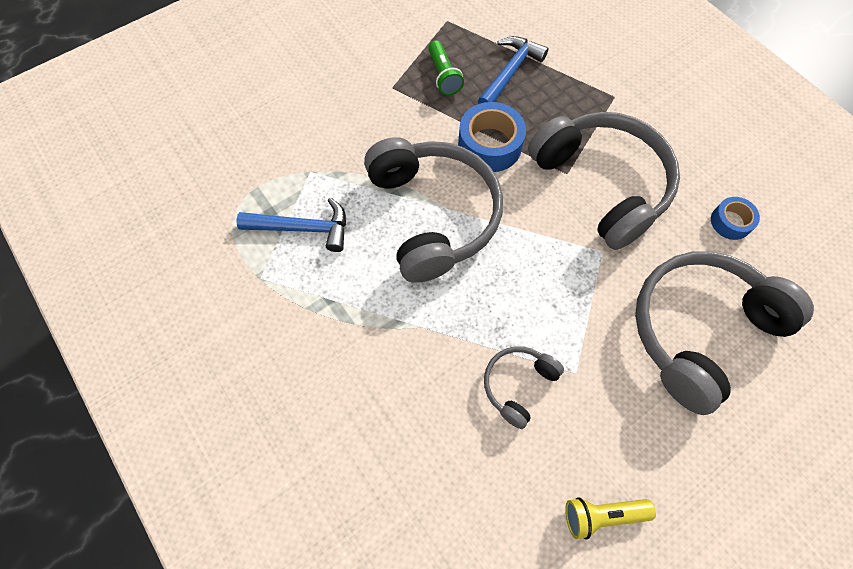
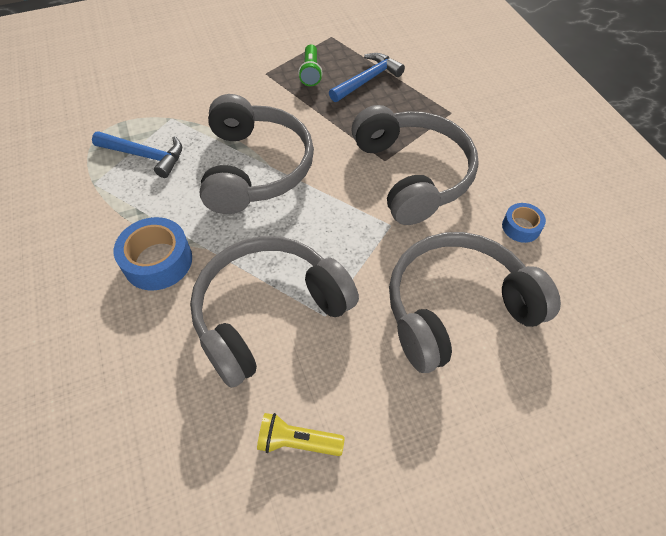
camera: 15 degrees right, 10 degrees down
(489, 145) = (327, 127): blue tape -> blue tape (158, 261)
(518, 385) = (268, 312): grey headphones -> grey headphones, size x2.10

